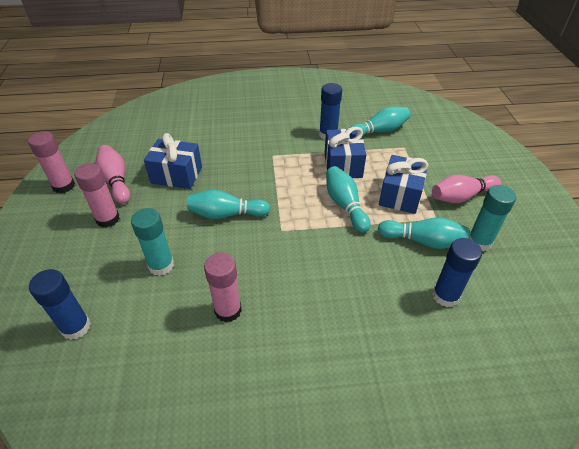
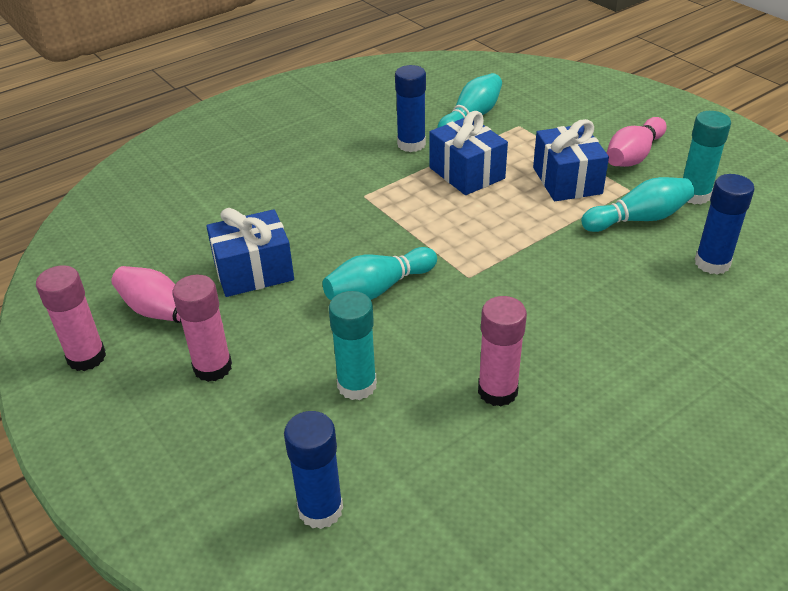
camera: 30 degrees left, 5 degrees down
(345, 205) = (516, 217): turquoise bowling pin -> none

